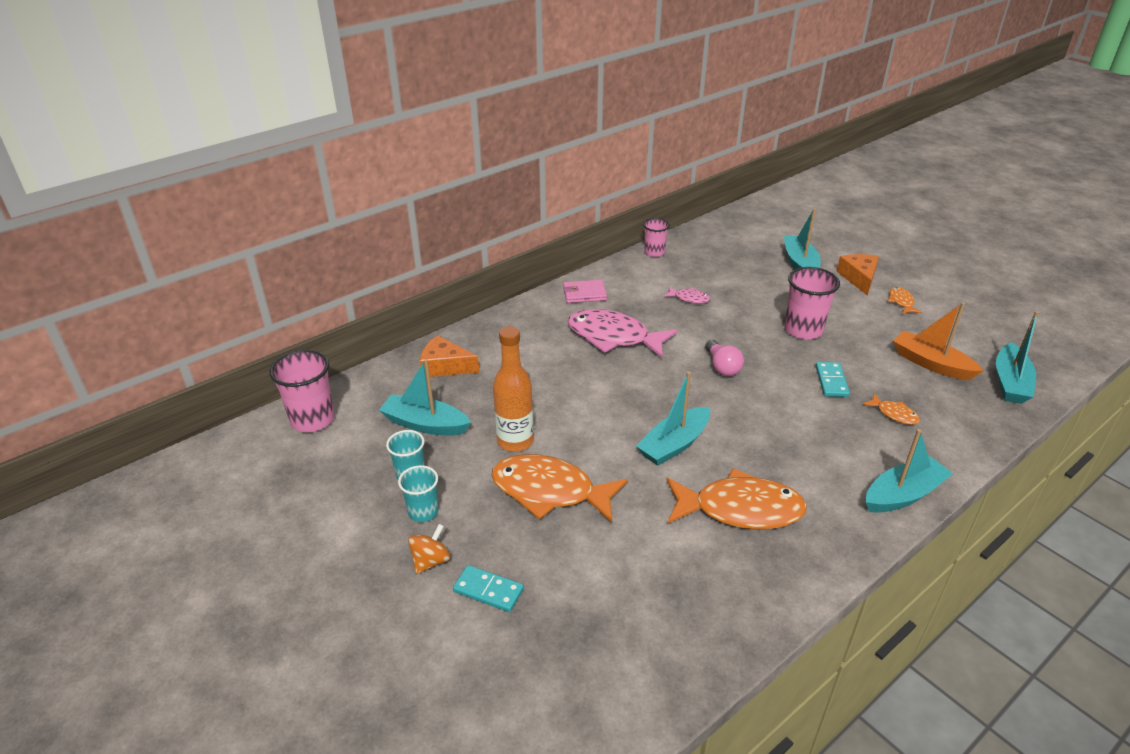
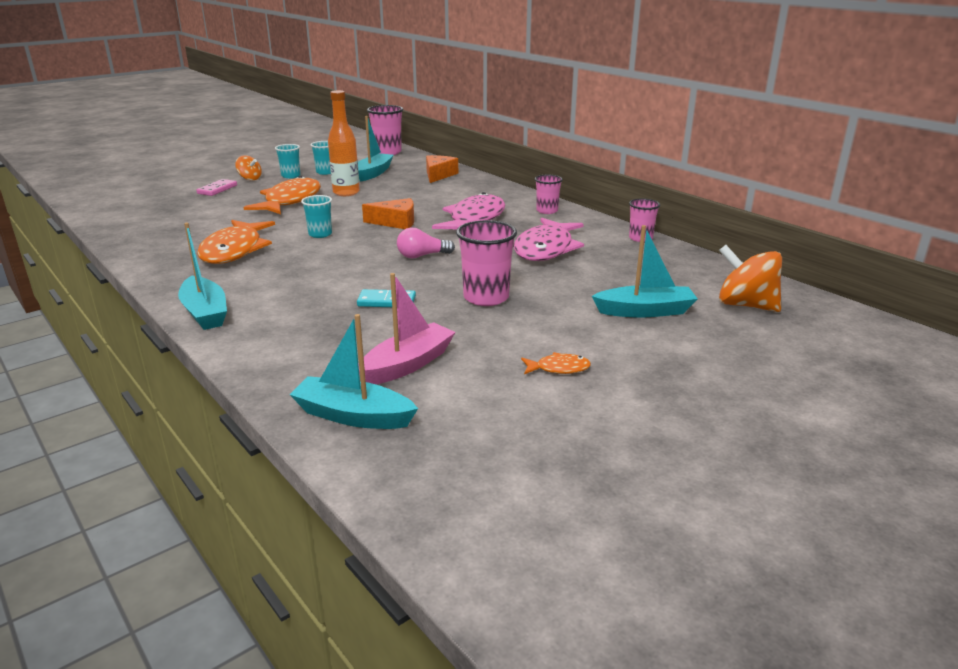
camera: 90 degrees right, 10 degrees down
(488, 590) = (217, 189): turquoise domino -> pink domino
(584, 294) = (547, 211): pink wallet -> pink cup
(674, 444) = (320, 234): turquoise boat -> turquoise cup
(689, 298) = (546, 249): pink fish -> pink fish, size x2.23
(775, 227) = (745, 305): none -> orange spinning top
(859, 278) = (618, 346): orange cheese -> orange cheese (396, 222)
(894, 414) = (321, 326): orange fish -> none
(931, 364) = (407, 364): orange boat -> pink boat

